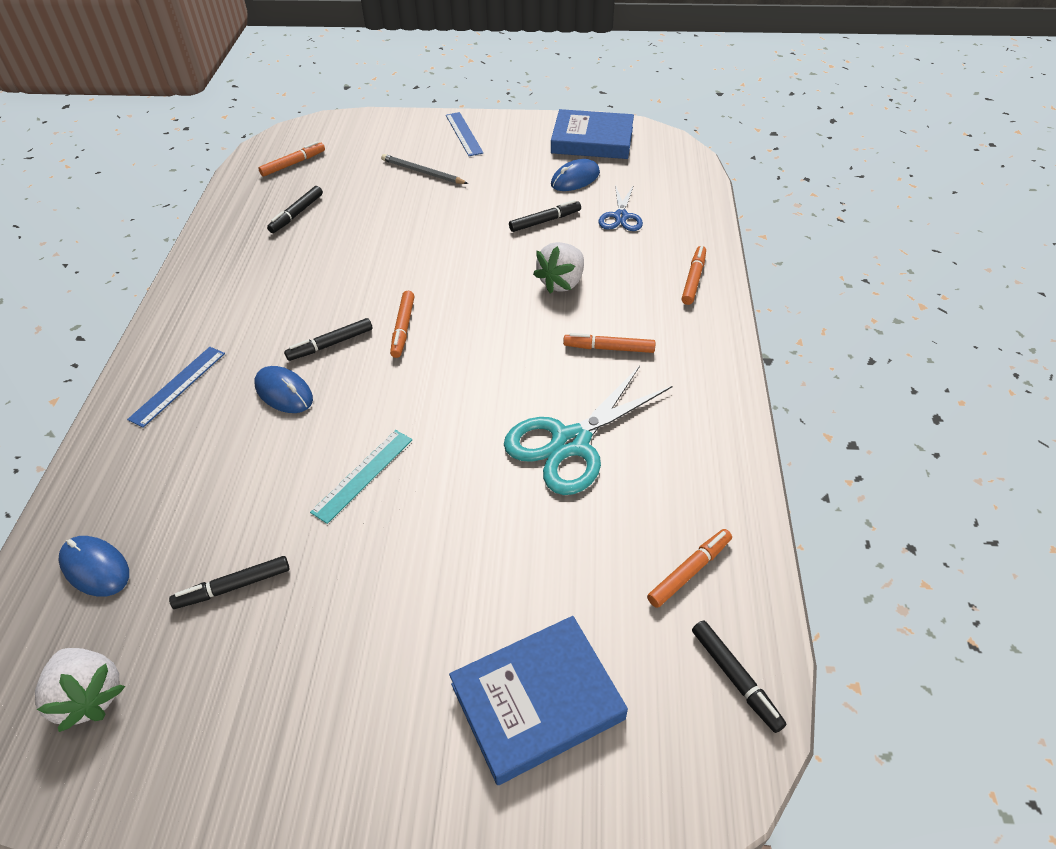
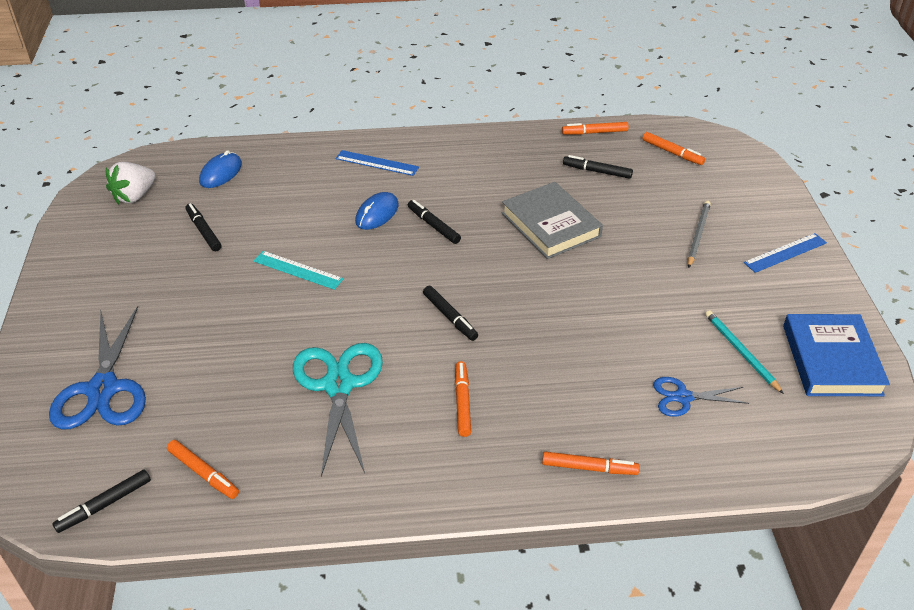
camera: 80 degrees right, 5 degrees down
(368, 257) = (550, 225): none -> grey book
(403, 328) = (461, 262): orange marker -> orange marker (594, 132)
(537, 701) = (103, 389): blue book -> blue scissors
(545, 221) = (650, 335): black marker -> black marker (450, 317)
(562, 282) = (552, 358): white strawberry -> none
(571, 443) = (339, 385): turquoise scissors -> turquoise scissors turned 45 degrees clockwise
(575, 179) = (741, 352): blue mouse -> turquoise pencil

